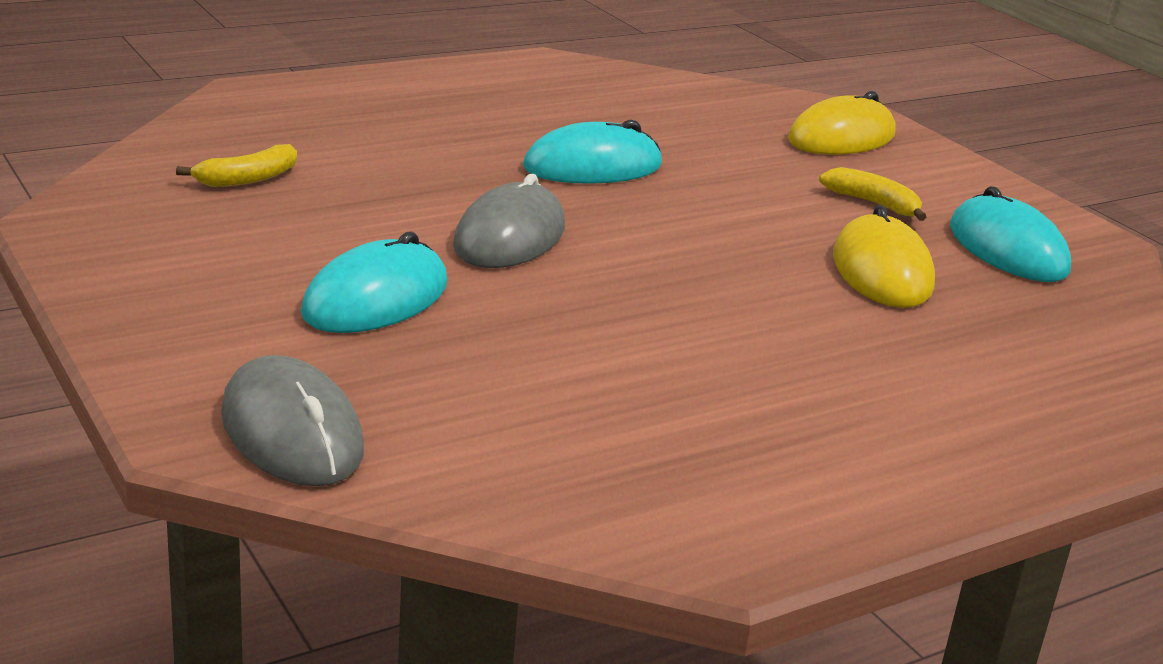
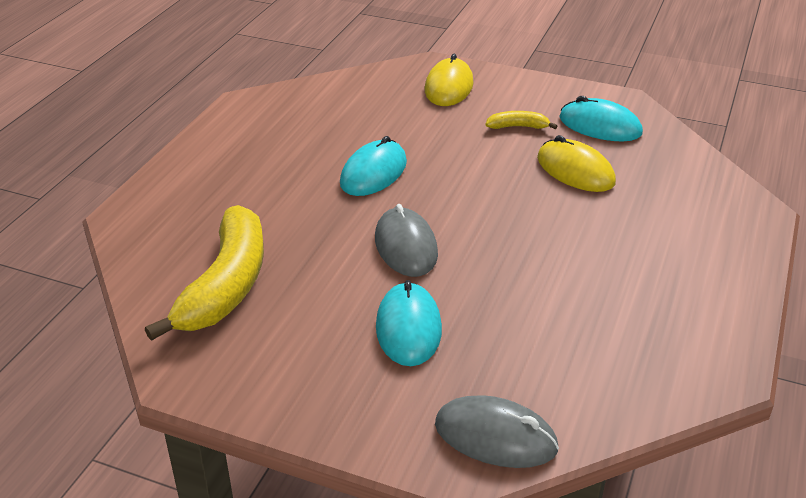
camera: 35 degrees left, 10 degrees up
(248, 179) = (226, 285): yellow banana -> yellow banana, size x2.31

